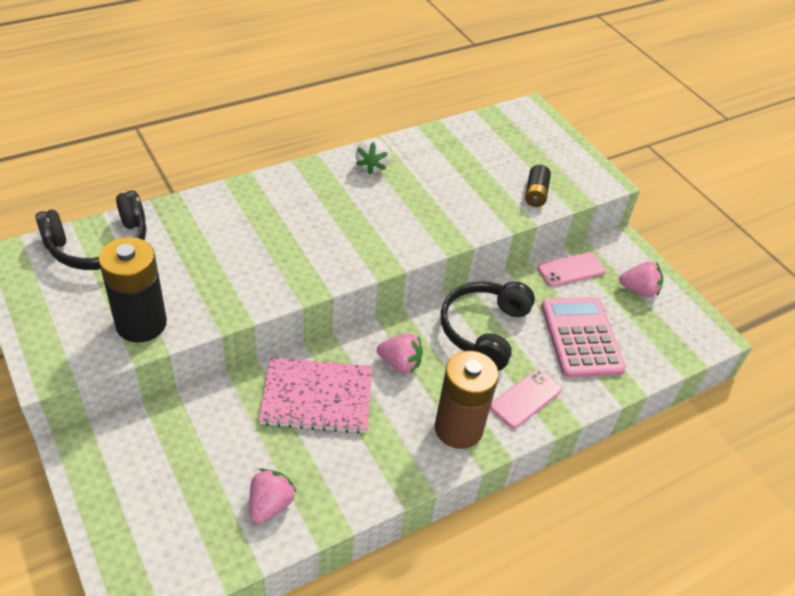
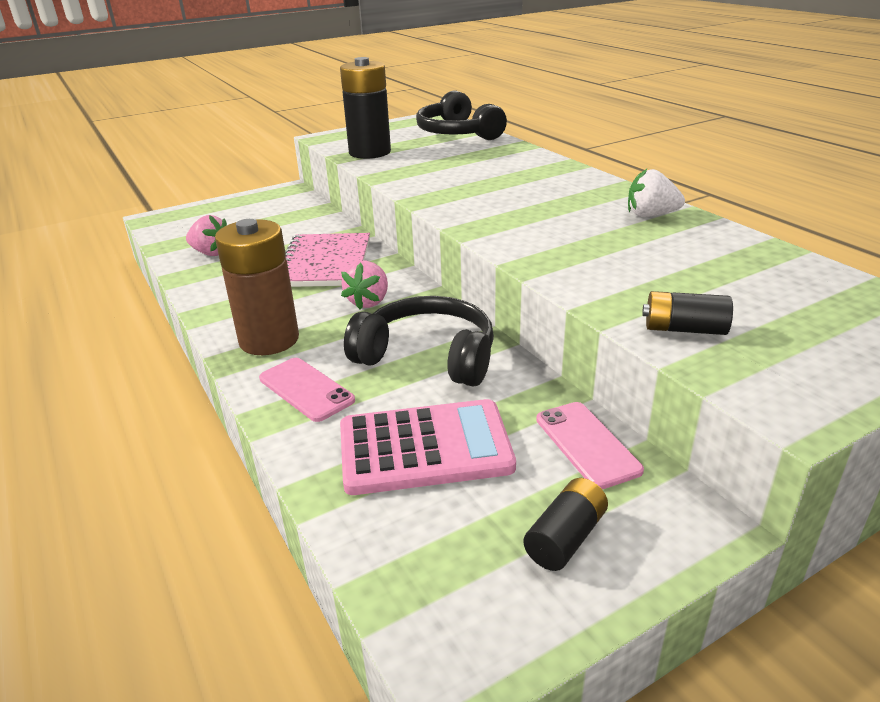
camera: 95 degrees right, 15 degrees down
(639, 290) = (565, 538): pink strawberry -> black battery

